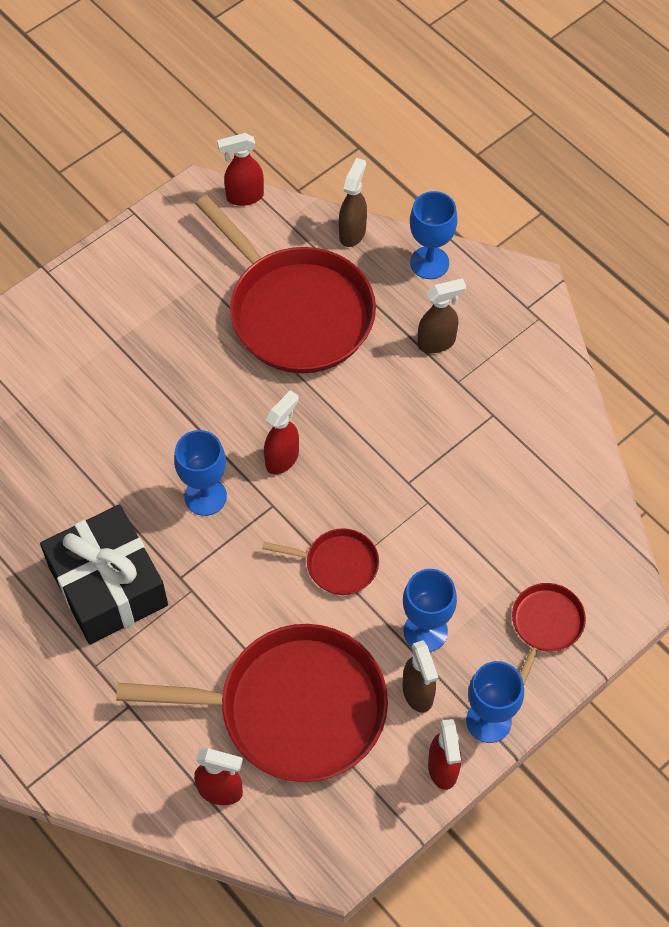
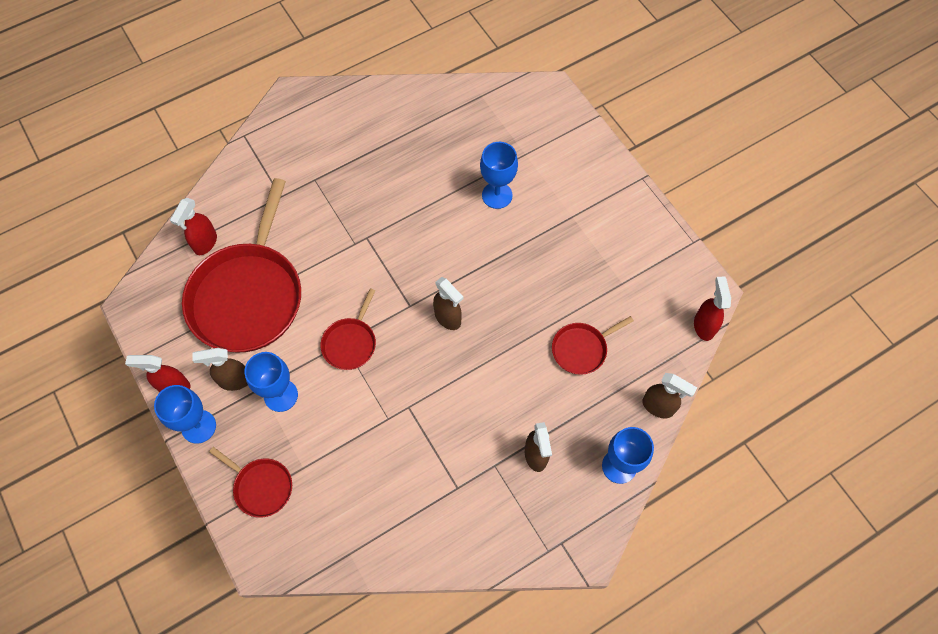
camera: 100 degrees right, 5 degrees up
(108, 586) = (371, 193): black gift -> none
(205, 496) = (427, 261): blue goblet -> blue goblet (497, 195)
(282, 458) = (448, 318): red spray bottle -> brown spray bottle
(297, 312) = (581, 349): red pan -> red pan, size x0.46

